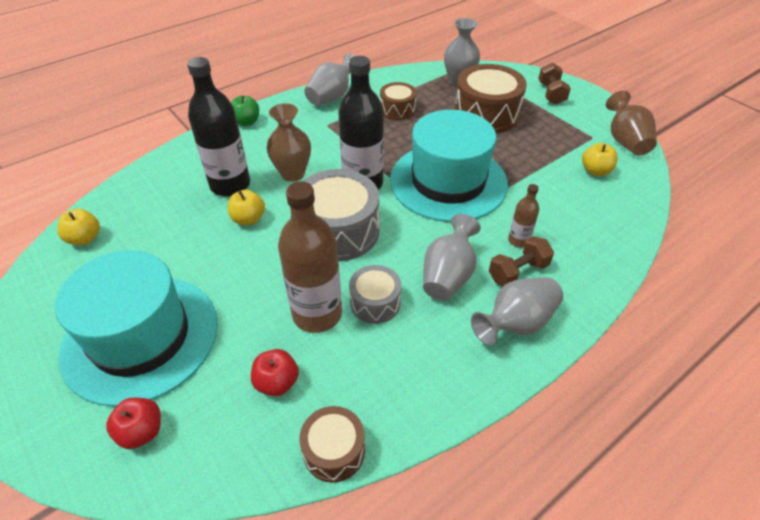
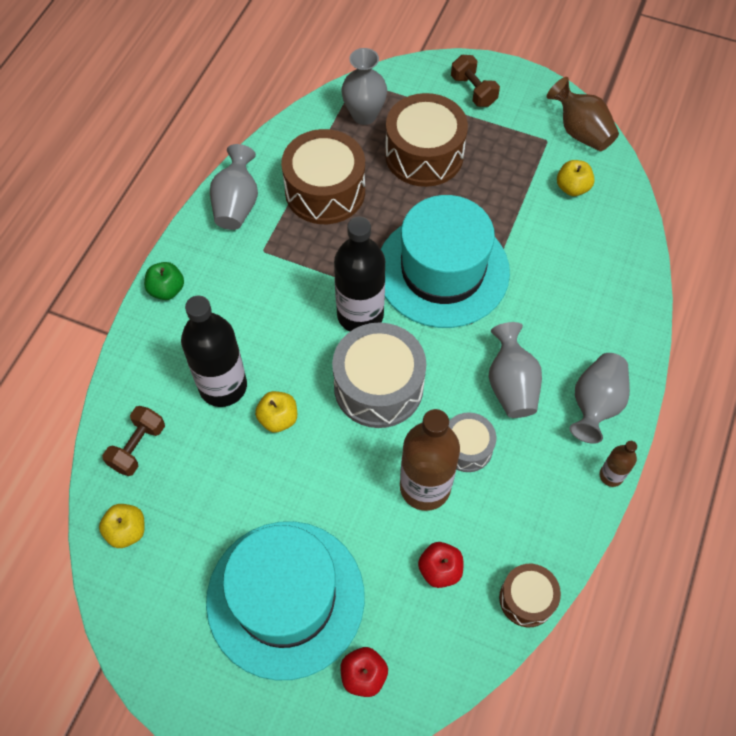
camera: 30 degrees left, 15 degrees up
(293, 174) = (278, 338): brown vase -> none
(397, 110) = (325, 191): brown drum -> brown drum, size x1.80
(518, 241) = (549, 312): brown bottle -> brown bottle (611, 475)
(518, 272) = (568, 349): brown dumbbell -> brown dumbbell (138, 447)

